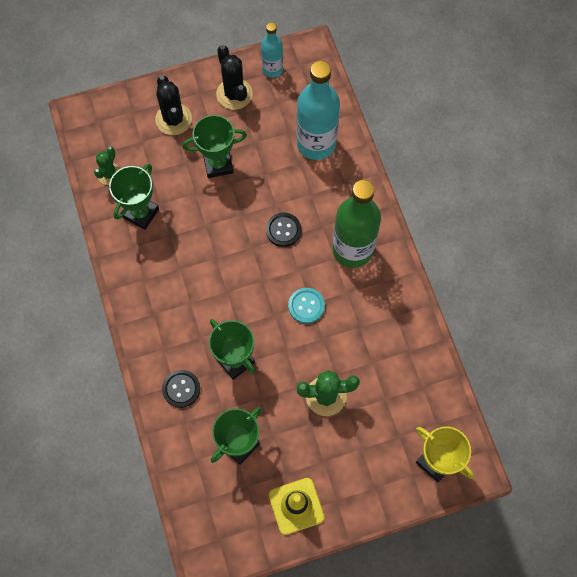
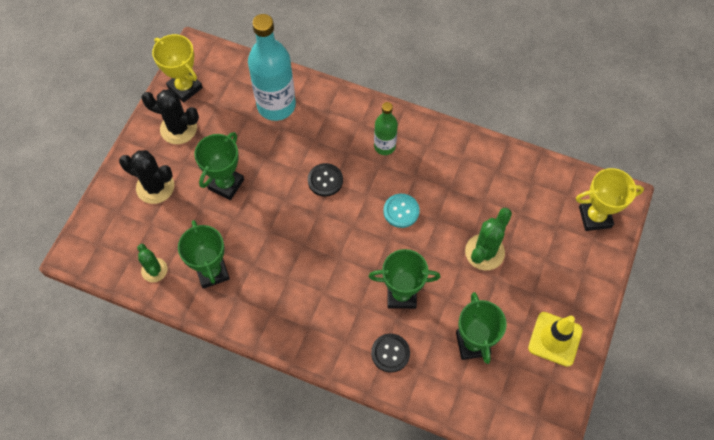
camera: 50 degrees left, 5 degrees down
(272, 69) = (185, 87): turquoise bottle -> yellow trophy
(352, 249) = (384, 146): green bottle -> green bottle, size x0.55

